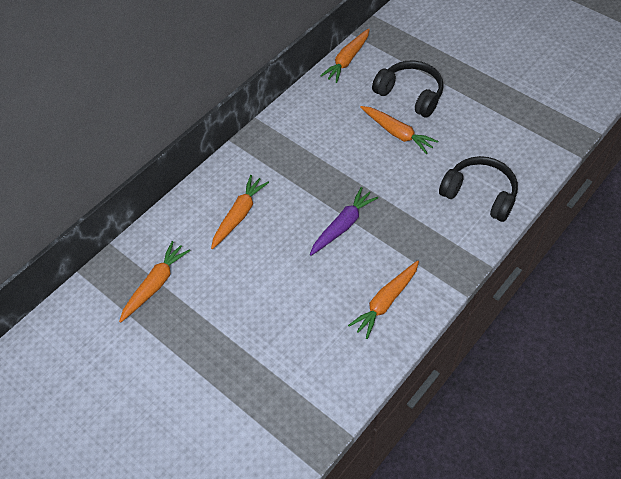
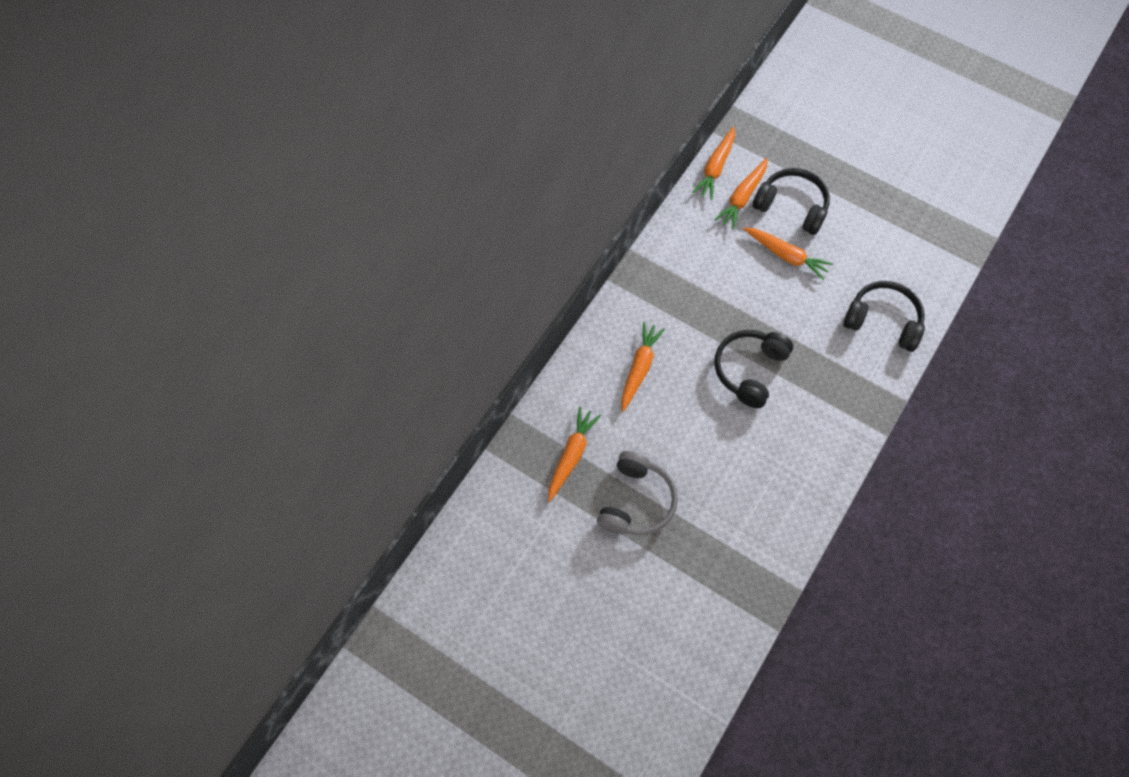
camera: 10 degrees left, 10 degrees up
(206, 332) = (636, 501): none -> grey headphones
(343, 226) = (749, 370): purple carrot -> black headphones
(385, 302) = (808, 450): orange carrot -> orange carrot (742, 197)

